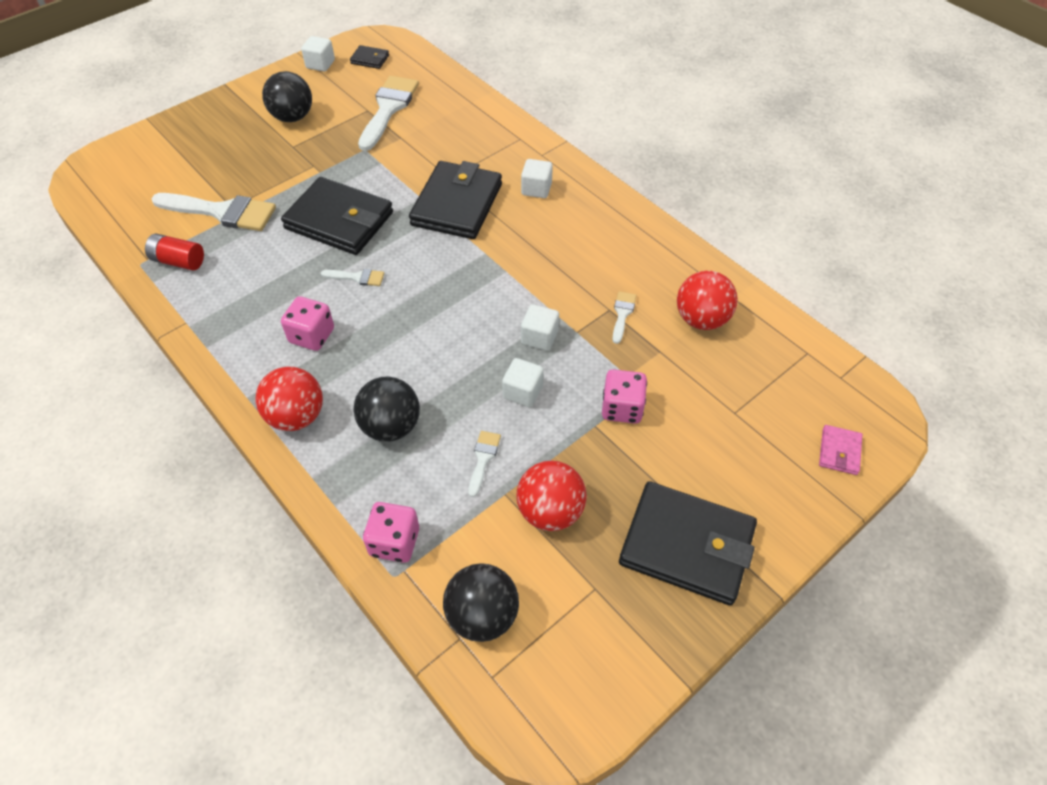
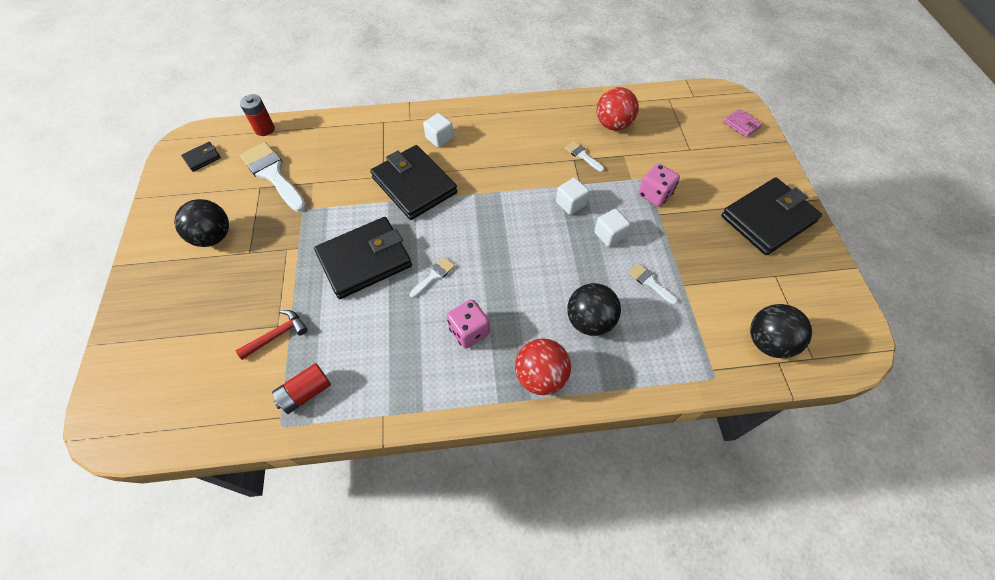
camera: 55 degrees left, 5 degrees up
(222, 212) = (277, 335): white brush -> red hammer
(320, 64) = (170, 190): white cube -> none
(394, 542) = (688, 364): pink dice -> none
(436, 72) = (265, 129): none -> red battery
(550, 511) = (710, 268): red ball -> none

